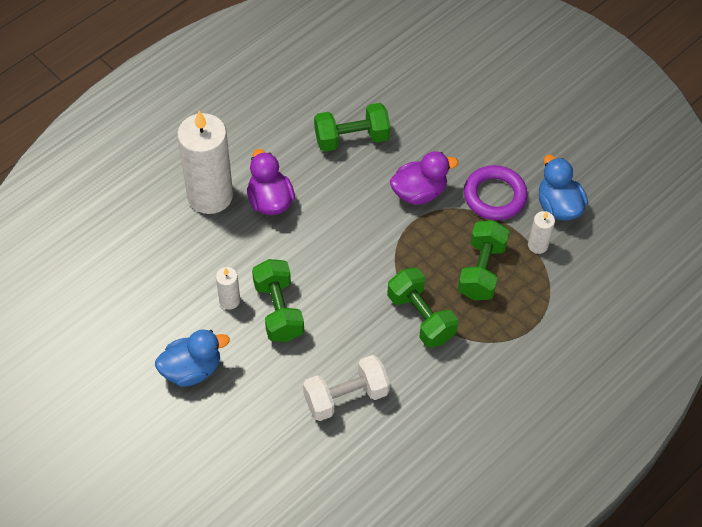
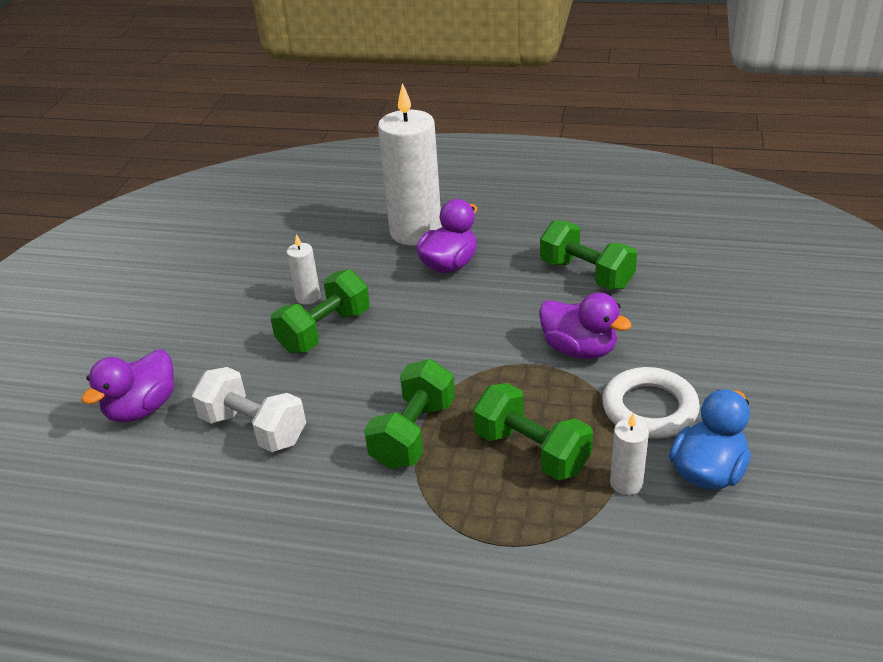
camera: 60 degrees right, 20 degrees down
(192, 369) = (208, 314): blue duck -> none
(269, 452) = (142, 408): none -> purple duck
(481, 270) = (531, 451): green dumbbell -> green dumbbell turned 60 degrees clockwise
(494, 196) = (649, 409): purple ring -> white ring

